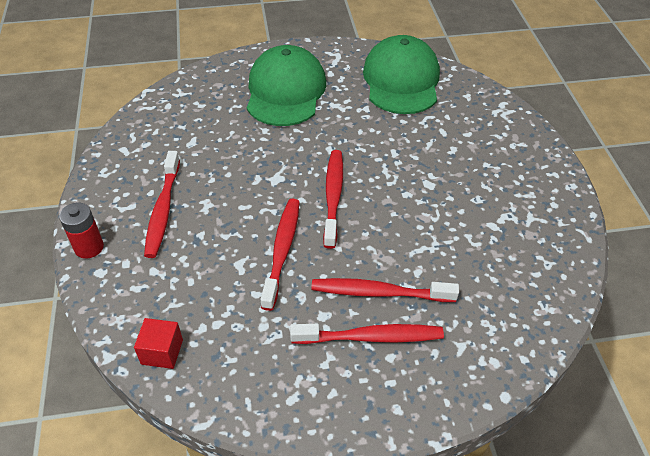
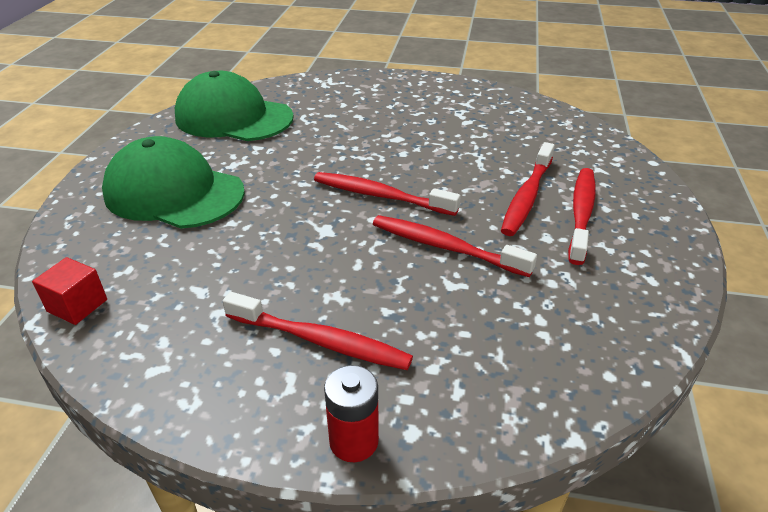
camera: 70 degrees left, 10 degrees down
(162, 352) = (576, 378): red cube -> red cube (77, 305)

